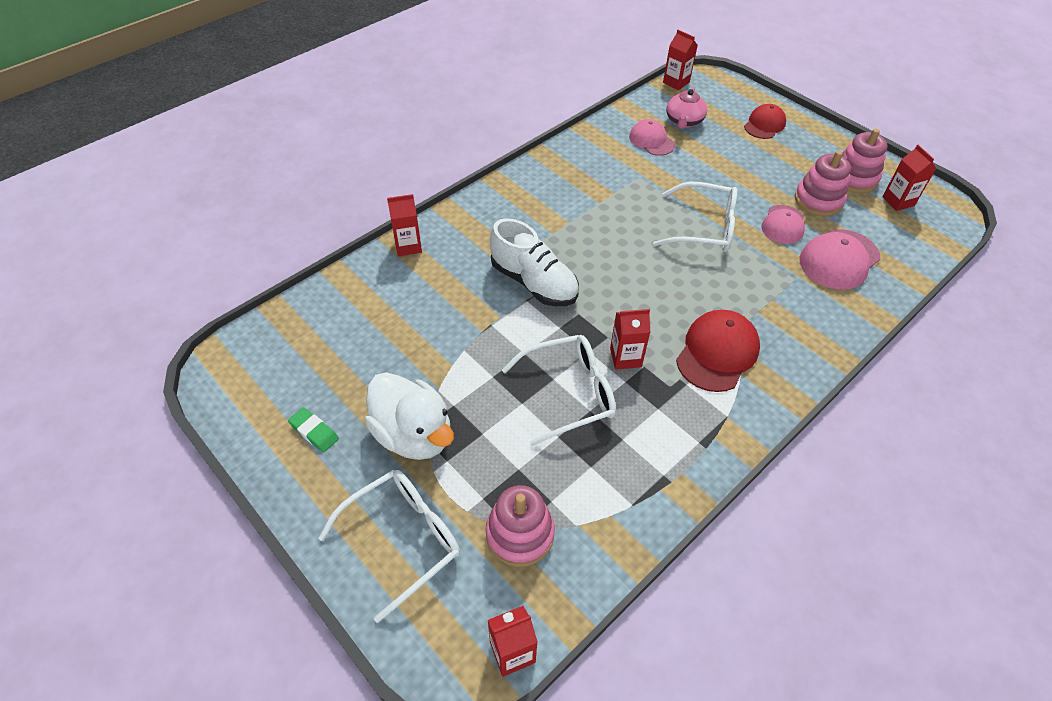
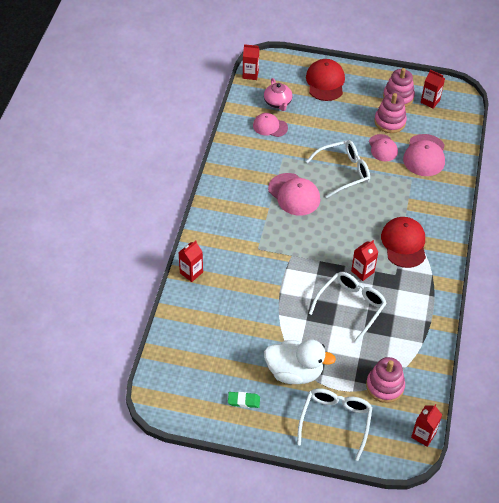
camera: 35 degrees left, 0 degrees up
(534, 282) = (281, 256): white shoe -> none
(615, 223) = (294, 194): none -> pink cap
(764, 124) = (325, 82): red cap -> red cap, size x1.54

